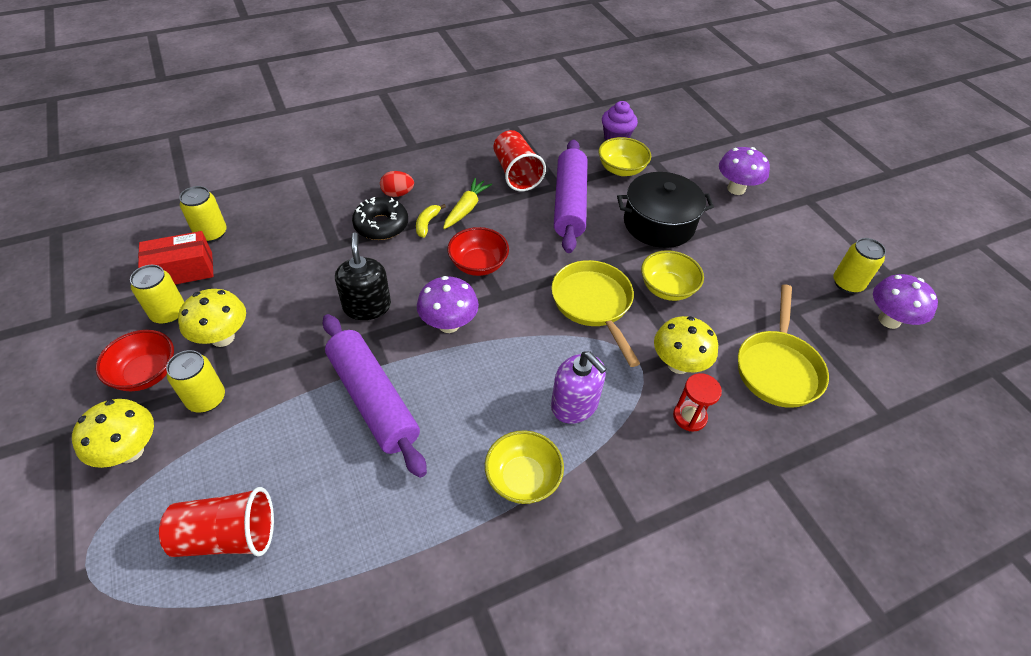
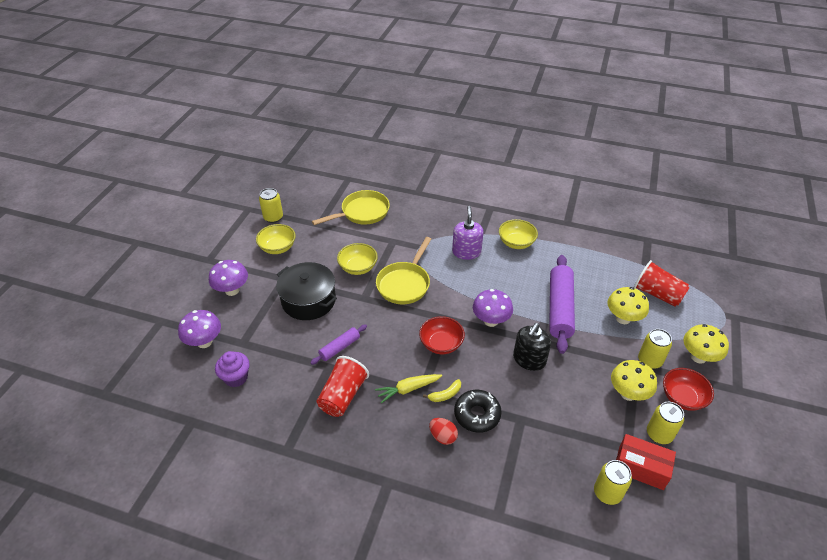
camera: 135 degrees left, 5 degrees down
(569, 204) = (340, 348): purple rolling pin -> purple rolling pin, size x0.52
(621, 169) = (272, 350): yellow bowl -> yellow bowl (278, 248)
(678, 364) = (401, 238): yellow mushroom -> yellow mushroom (623, 318)
(689, 417) = (423, 221): red hourglass -> none
(889, 320) = (285, 197): purple mushroom -> purple mushroom (204, 342)

